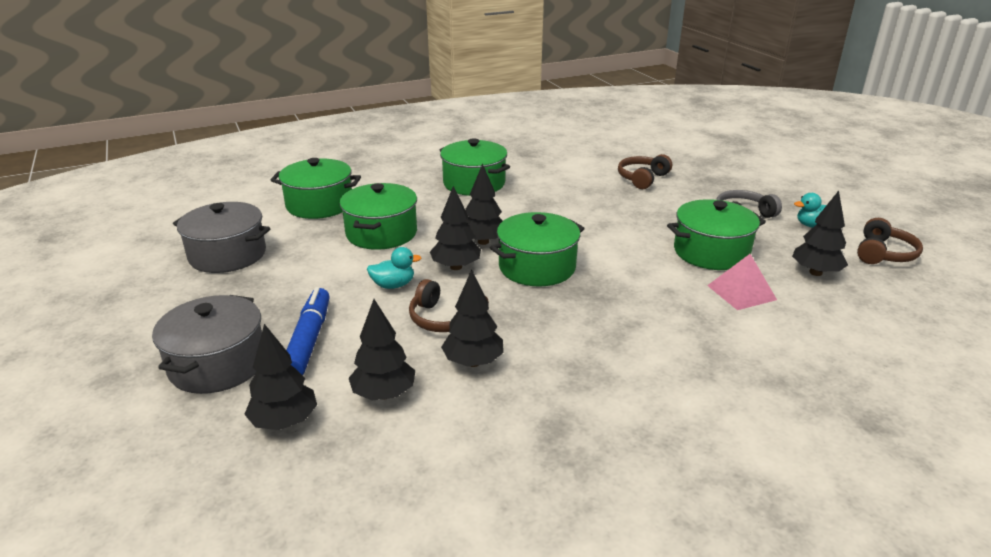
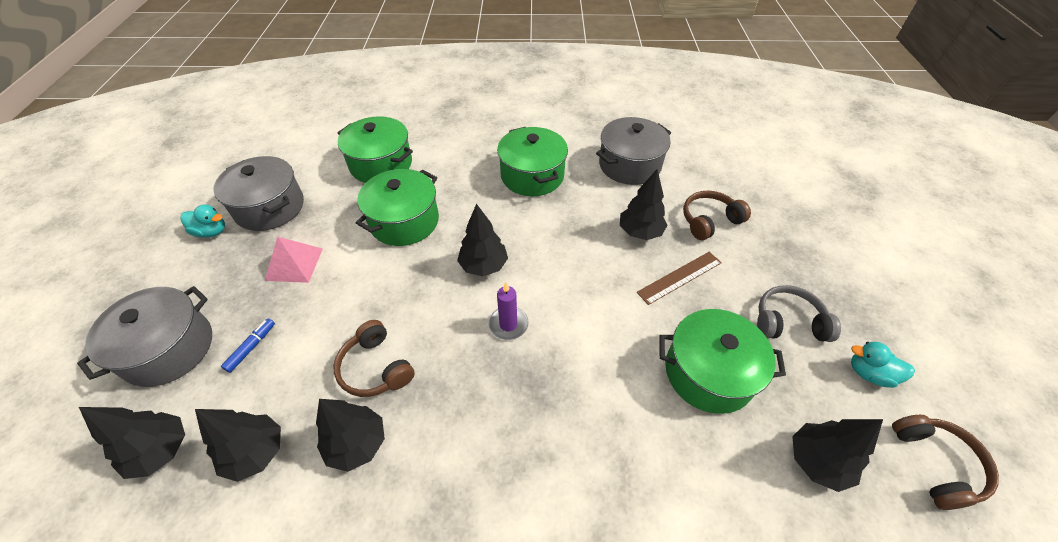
camera: 25 degrees right, 20 degrees up
(309, 340) = (251, 347): blue marker -> blue marker, size x0.51
(393, 285) = (365, 299): turquoise duck -> turquoise duck (211, 232)
(456, 267) = (435, 294): black tree -> black tree (640, 232)
(537, 267) = (508, 324): green pot -> purple candle
(552, 161) = (629, 165): none -> grey pot
(647, 211) = (679, 277): none -> brown ruler
(741, 292) = (699, 458): pink pyramid -> pink pyramid (294, 264)
(883, 254) = (935, 464): brown headphones -> brown headphones turned 60 degrees counterclockwise

